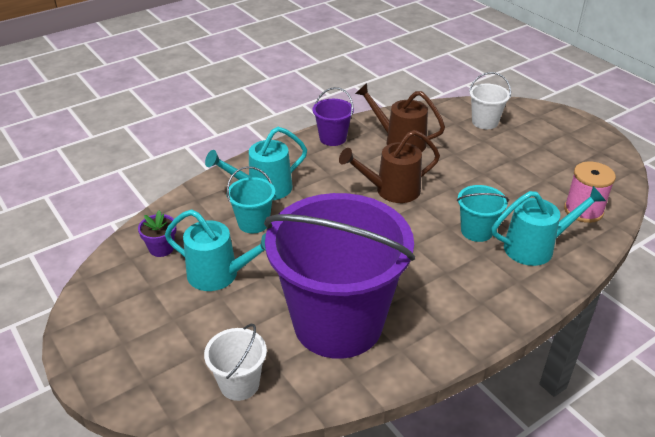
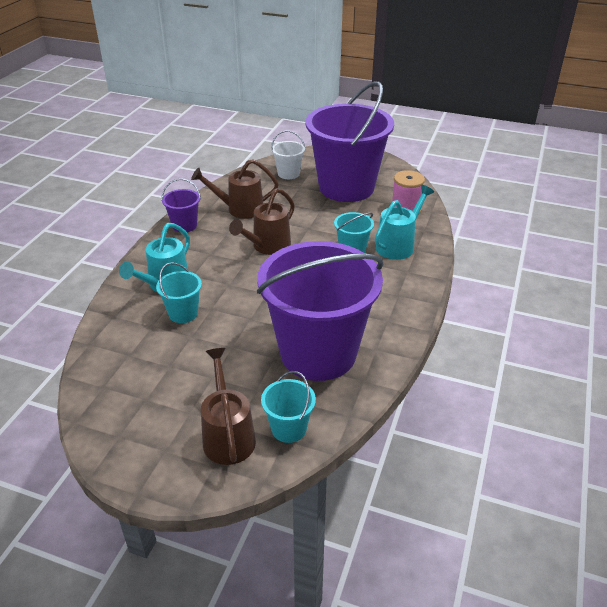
camera: 35 degrees left, 0 degrees up
(161, 248) = (123, 366): purple flower pot -> none
(183, 358) = (227, 435): none -> brown watering can
(220, 275) = (195, 363): turquoise watering can -> none
(239, 384) = (289, 428): white bucket -> turquoise bucket
(536, 159) = (346, 187): none -> purple bucket

